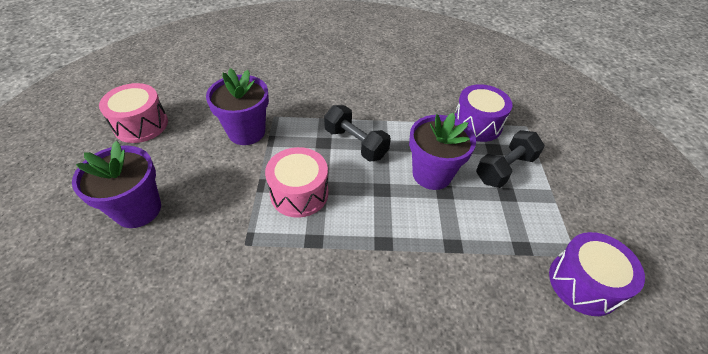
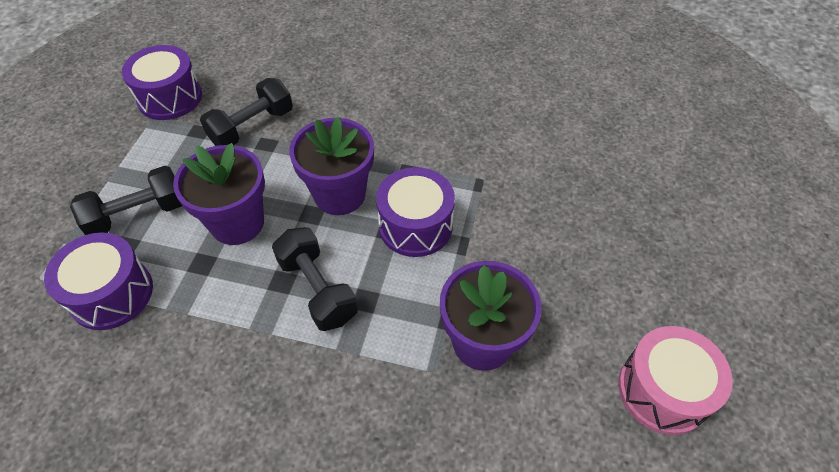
camera: 165 degrees left, 5 degrees up
(138, 209) = (613, 237): purple flower pot -> purple flower pot (340, 195)
(299, 193) = (415, 226): pink drum -> purple drum
(478, 262) = (252, 127): none -> black dumbbell

